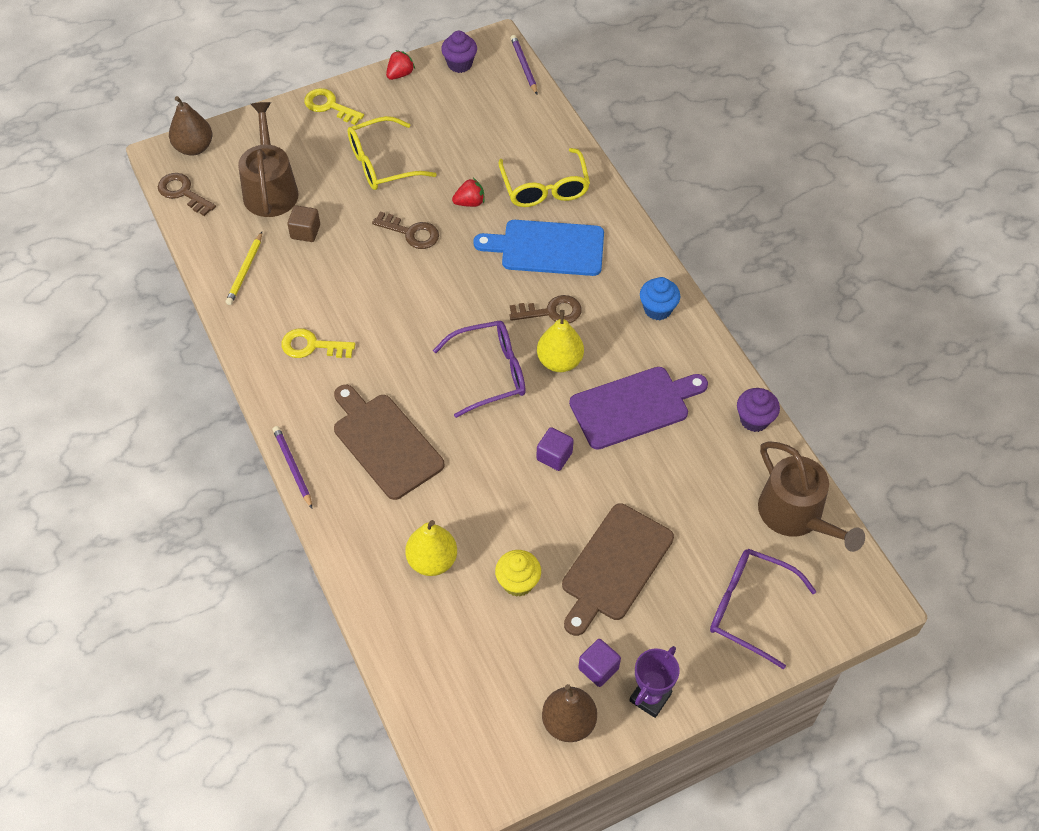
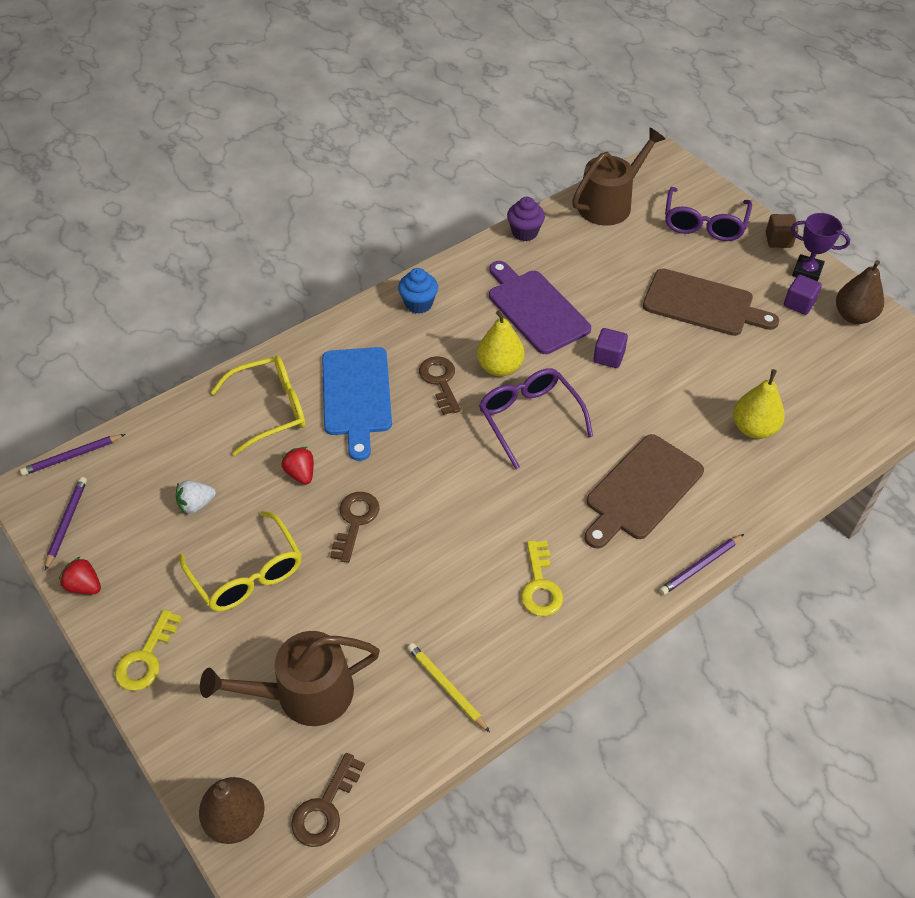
camera: 100 degrees left, 5 degrees down
(245, 271) = (446, 687): yellow pencil -> yellow pencil turned 135 degrees counterclockwise
(305, 232) = (371, 633): brown cube -> brown cube (778, 240)
(456, 137) = (196, 504): none -> white strawberry
(459, 64) = (67, 523): purple cupcake -> purple pencil
(518, 582) = (747, 364): yellow cupcake -> none

